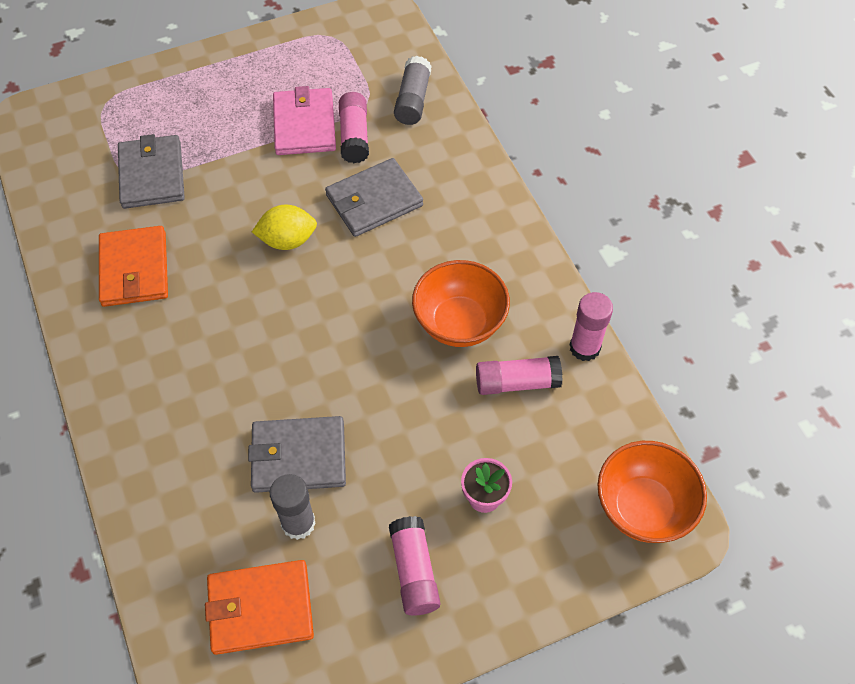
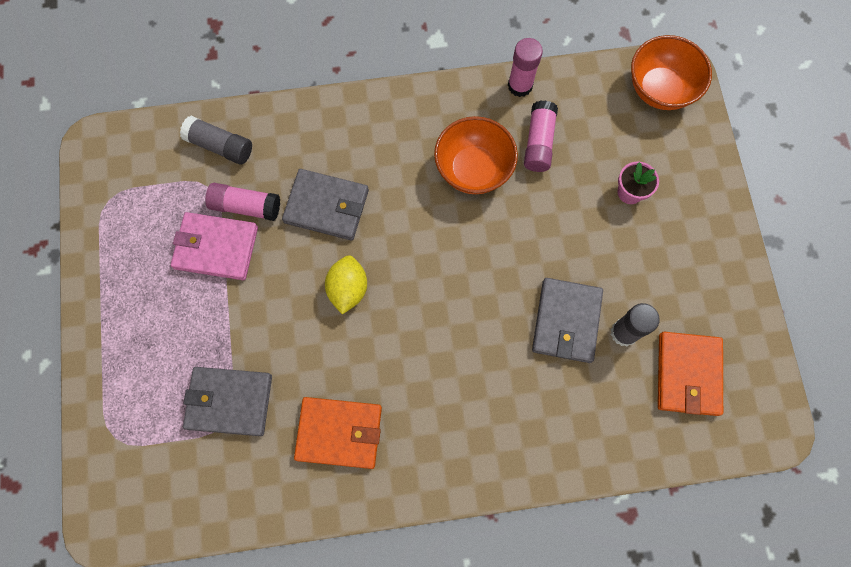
camera: 75 degrees left, 15 degrees up
(374, 200) = (326, 206): grey wallet -> grey wallet turned 60 degrees counterclockwise
(414, 571) = (679, 256): pink glue stick -> none

